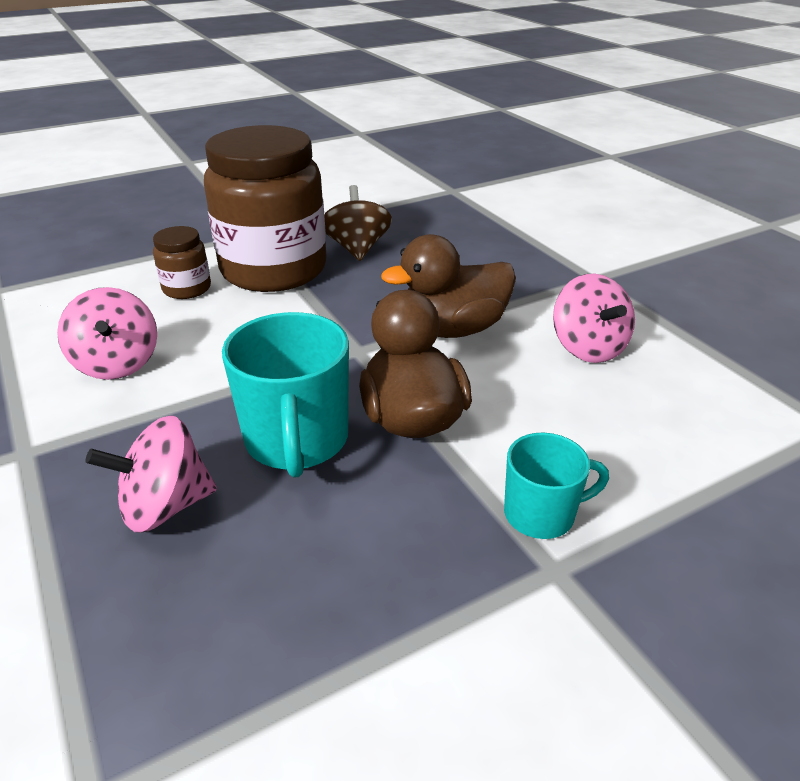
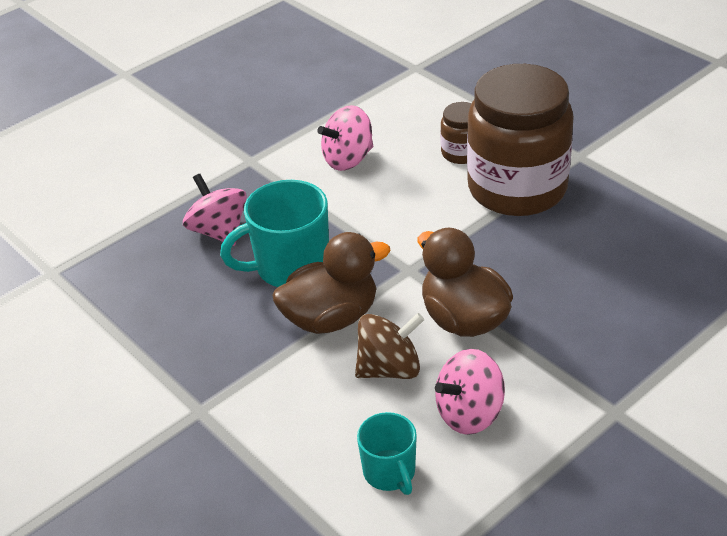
camera: 80 degrees right, 5 degrees up
(357, 249) = (586, 228): brown spinning top -> brown spinning top (389, 368)
(541, 514) = (247, 400): turquoise mug -> turquoise mug (390, 473)

